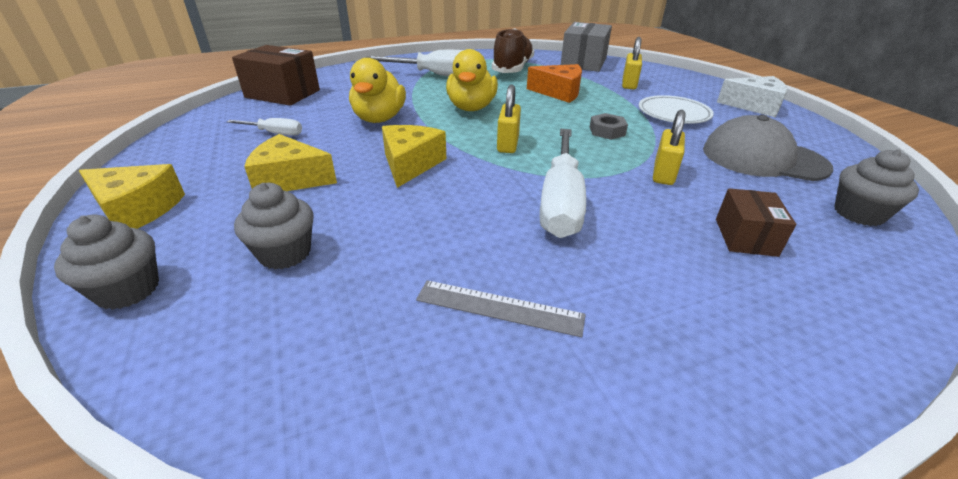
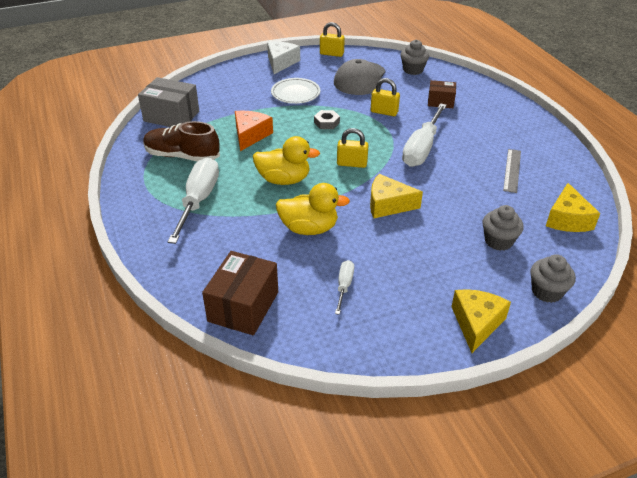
camera: 90 degrees left, 5 degrees up
(290, 179) = (420, 258): yellow cheese -> yellow cheese (567, 219)
(560, 201) = (422, 148): white screwdriver -> white screwdriver turned 105 degrees clockwise
(629, 84) = (233, 102): yellow padlock -> yellow padlock (331, 54)

